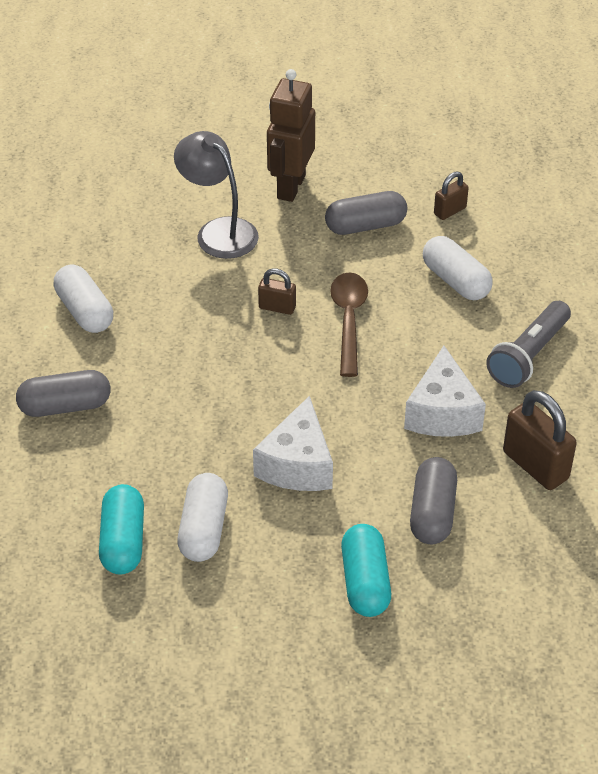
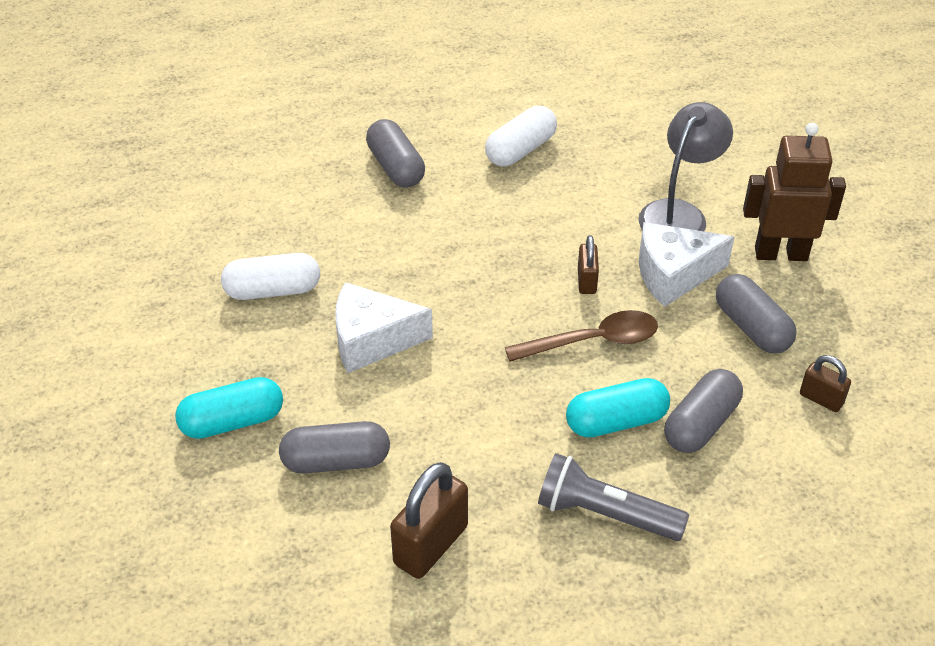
camera: 75 degrees right, 0 degrees up
(123, 541) = (246, 241): turquoise capsule -> turquoise capsule (616, 421)
(442, 413) = (483, 446): white cheese -> white cheese (673, 274)
(455, 281) = (701, 424): white capsule -> grey capsule

